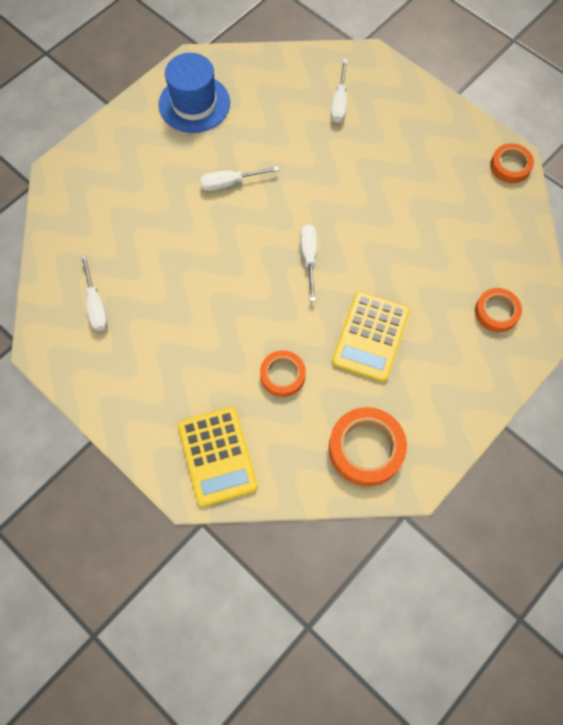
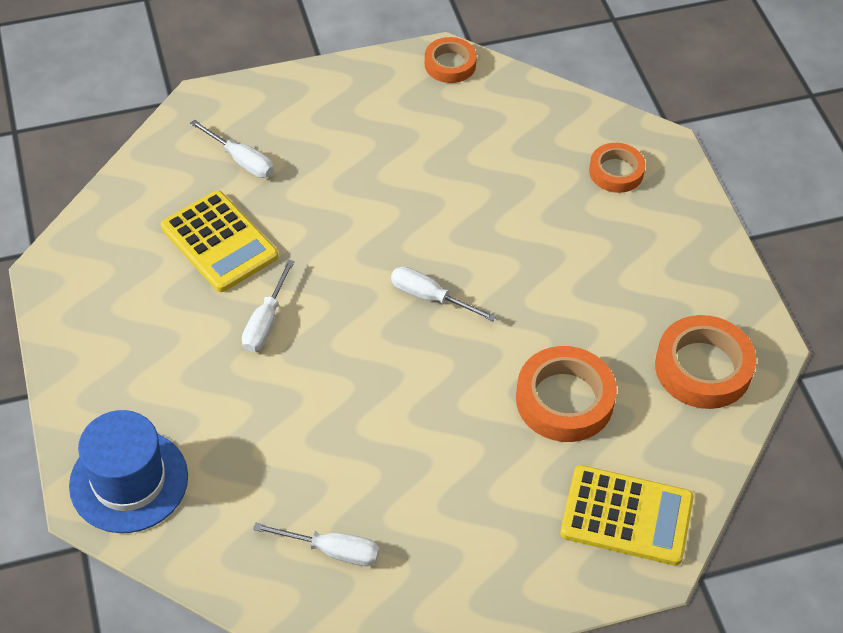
camera: 60 degrees left, 15 degrees down
(194, 104) = (116, 301): blue hat -> blue hat (129, 481)
(282, 375) = (564, 400): orange tape -> orange tape, size x1.60
(370, 336) = (571, 293): yellow calculator -> yellow calculator (219, 242)

